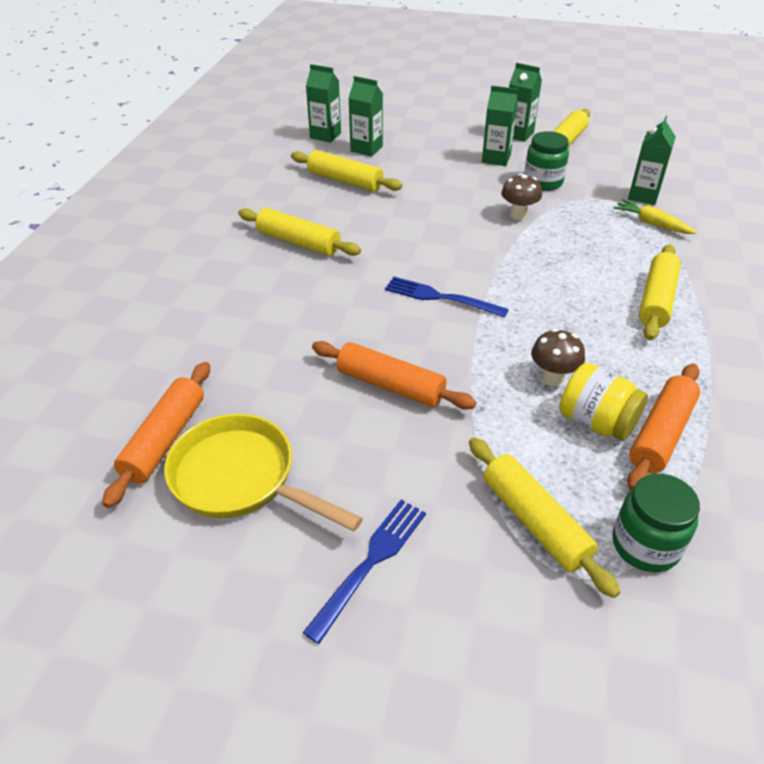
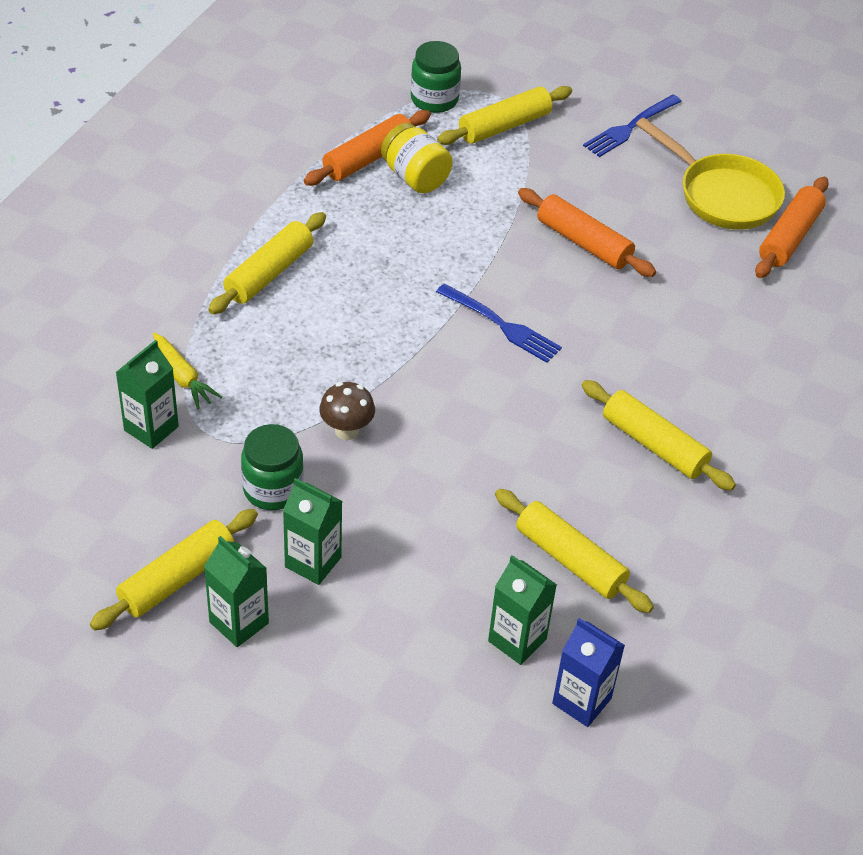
camera: 170 degrees left, 5 degrees up
(325, 135) = (581, 701): green carton -> blue carton
(534, 521) = (504, 126): yellow rolling pin -> yellow rolling pin turned 75 degrees clockwise
(552, 378) = (430, 219): brown mushroom -> none

